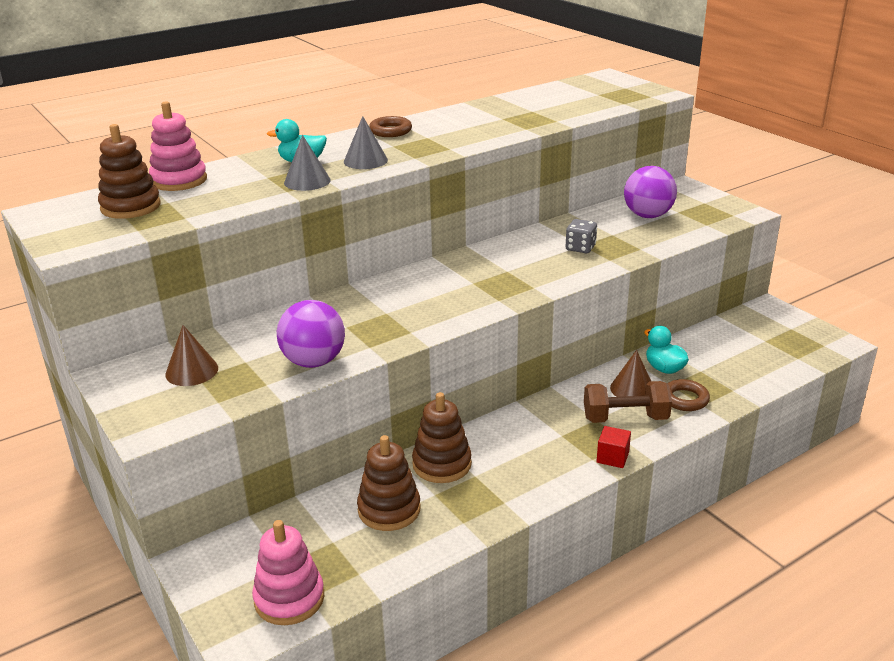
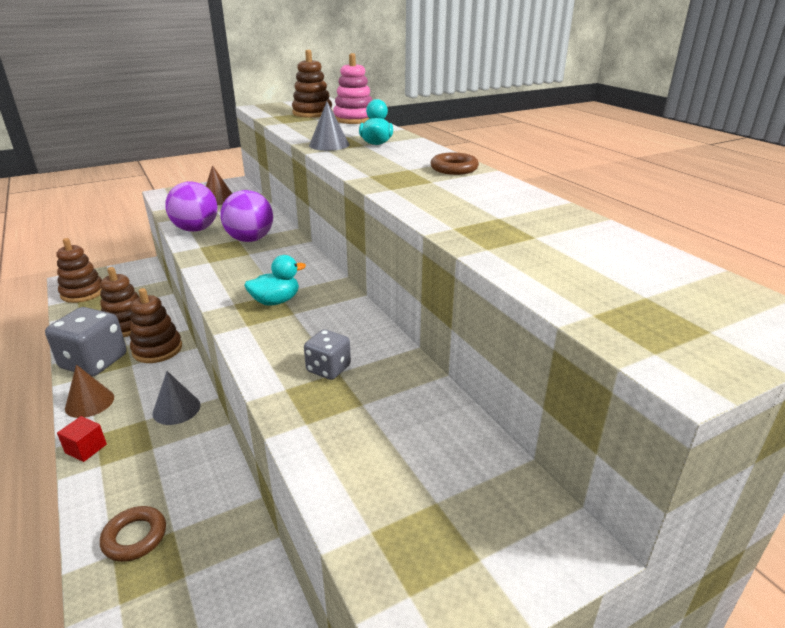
camera: 95 degrees right, 0 degrees up
(289, 598) = (83, 293): pink stacking toy -> brown stacking toy
(365, 161) = (369, 160): grey cone -> grey cone (176, 409)
(476, 507) = (94, 362): none -> grey dice
(625, 418) = (137, 471): brown dumbbell -> none
(632, 389) = (185, 489): brown cone -> brown cone (89, 402)
(648, 215) = (422, 455): purple ball -> purple ball (250, 239)
(664, 368) = (209, 533): turquoise duck -> turquoise duck (276, 301)

